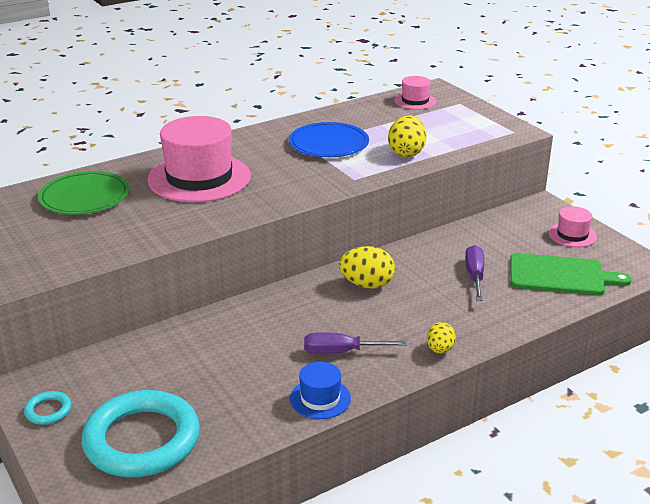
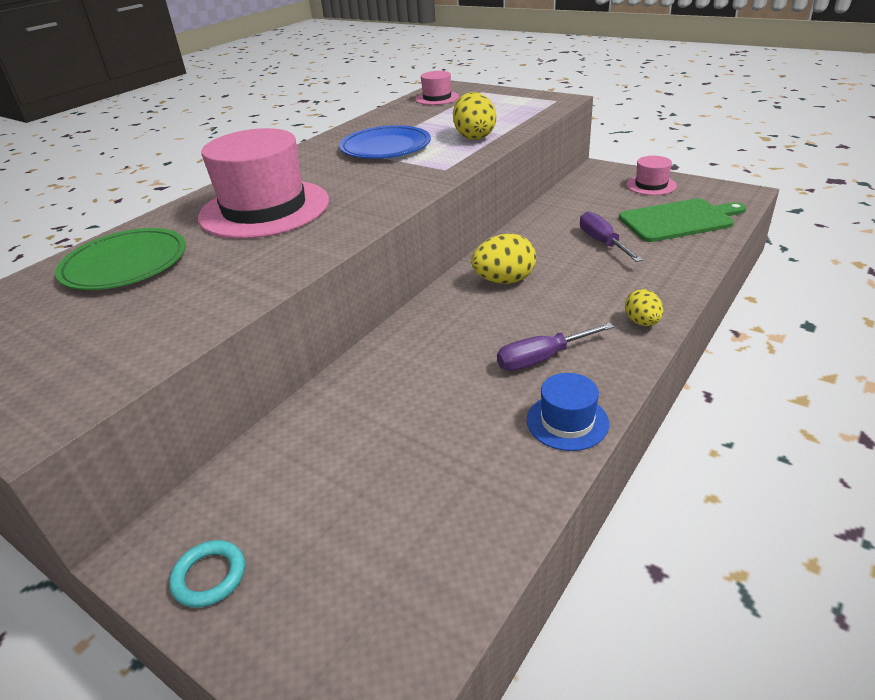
camera: 20 degrees left, 5 degrees up
(142, 440) = (382, 569): turquoise ring -> none

